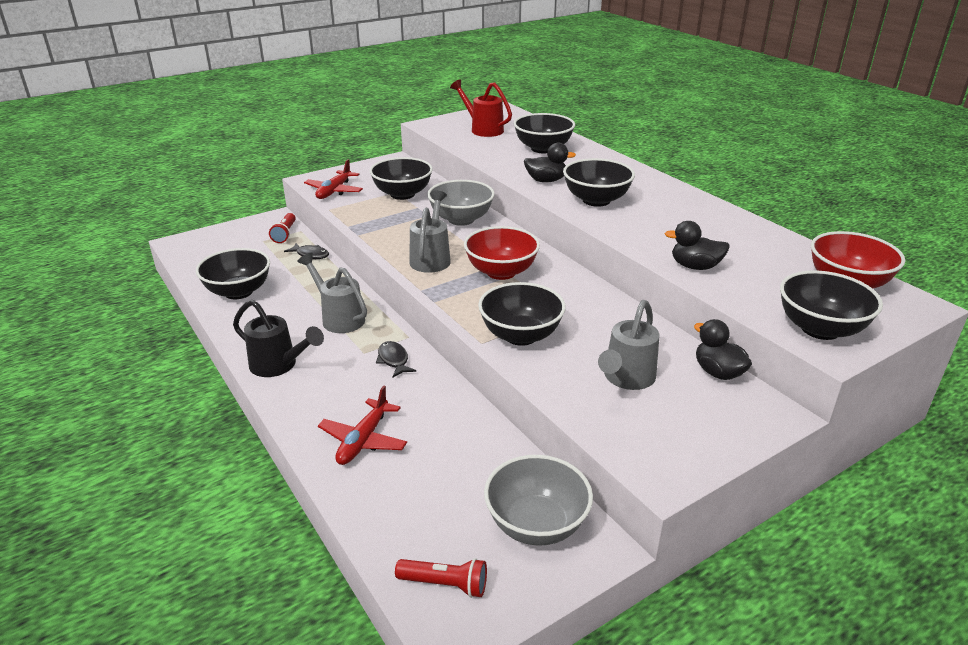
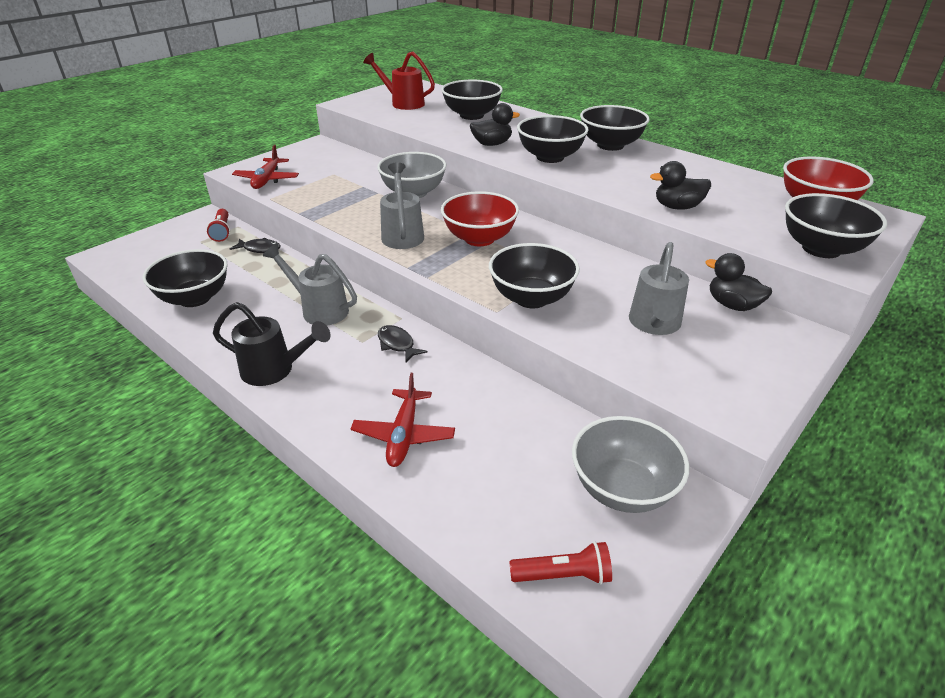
camera: 15 degrees left, 5 degrees up
(402, 194) = (341, 175): black bowl -> black bowl (610, 145)

